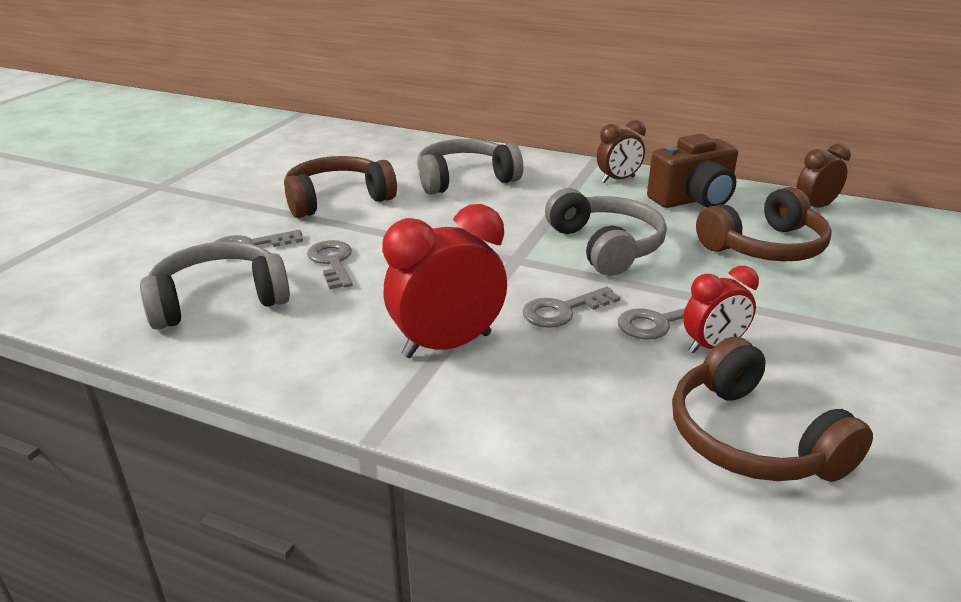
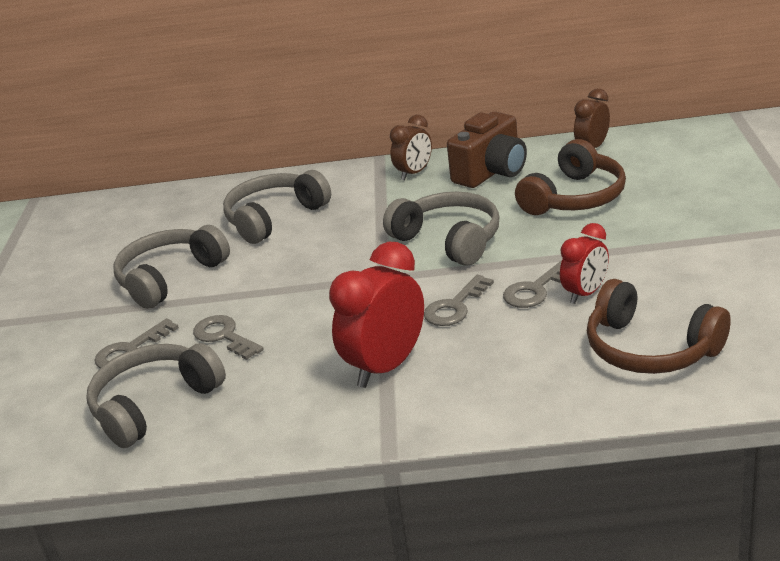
camera: 20 degrees left, 0 degrees up
(337, 199) = (170, 278): brown headphones -> grey headphones

